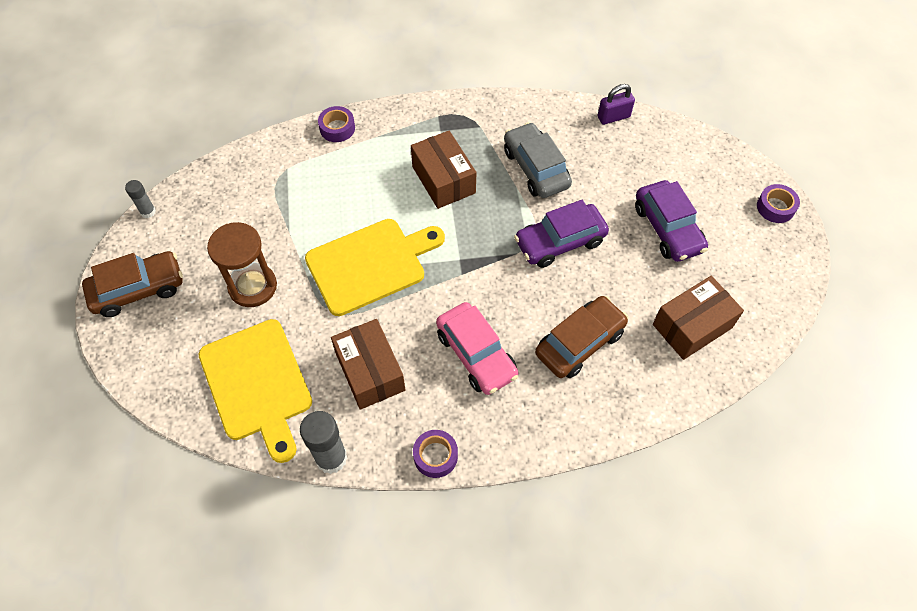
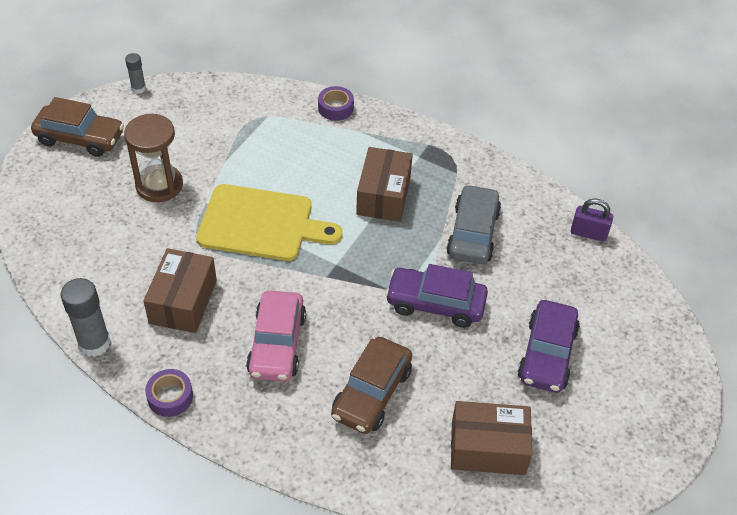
camera: 35 degrees right, 10 degrees down
(257, 384) = (95, 256): yellow cutting board -> none
(579, 343) = (372, 393): brown car -> brown car turned 120 degrees clockwise
(775, 207) = (676, 403): purple tape -> none

